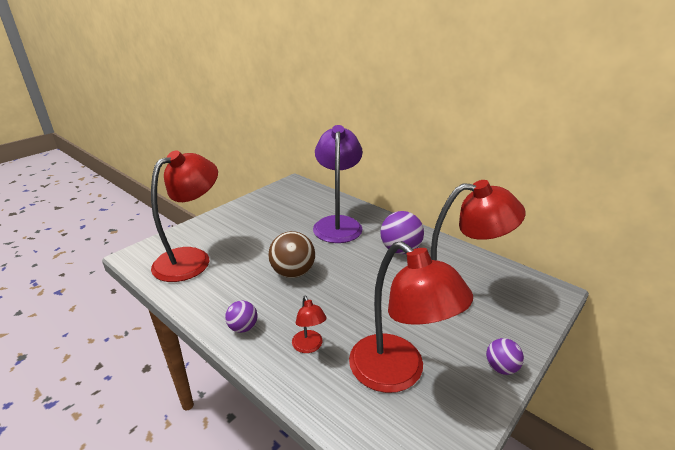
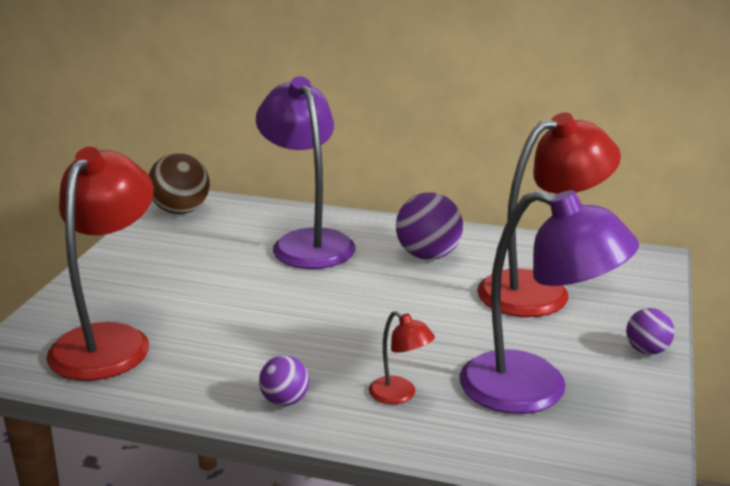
camera: 25 degrees left, 5 degrees down
(293, 273) = (296, 319): brown ball -> brown ball (181, 211)
(398, 373) = (535, 389): red lamp -> purple lamp

